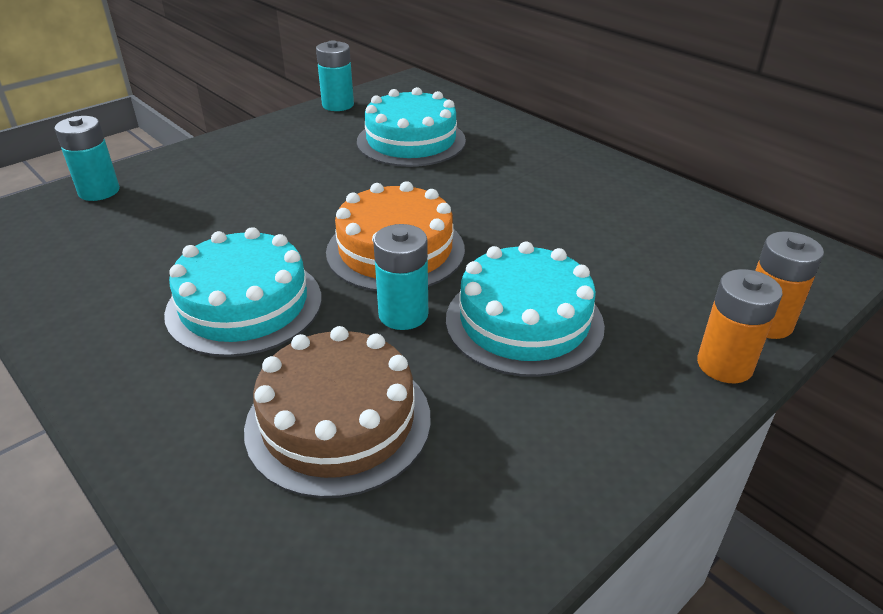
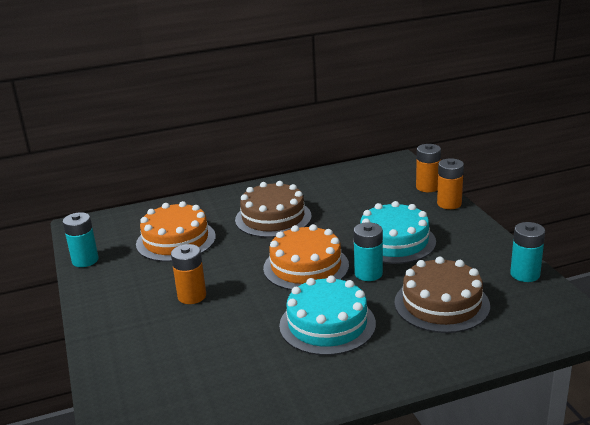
camera: 65 degrees left, 10 degrees down
(99, 191) = (123, 384): turquoise battery -> turquoise battery (525, 274)
(285, 184) = (192, 296): none -> orange battery
(411, 141) = (176, 240): turquoise cake -> orange cake
(517, 191) = (273, 218): none -> brown cake

